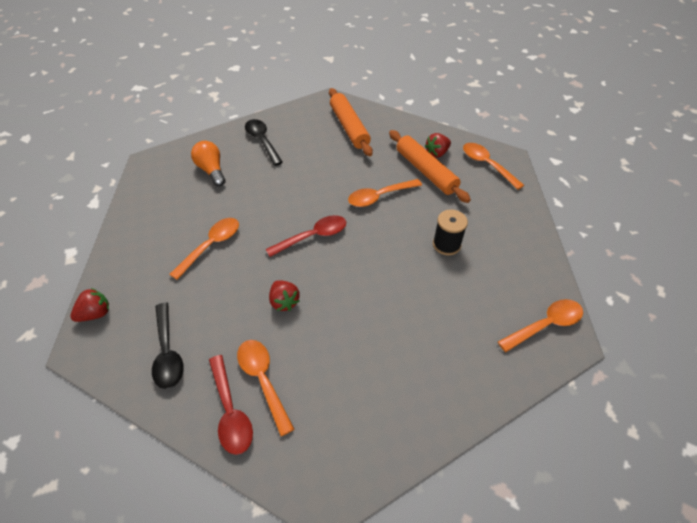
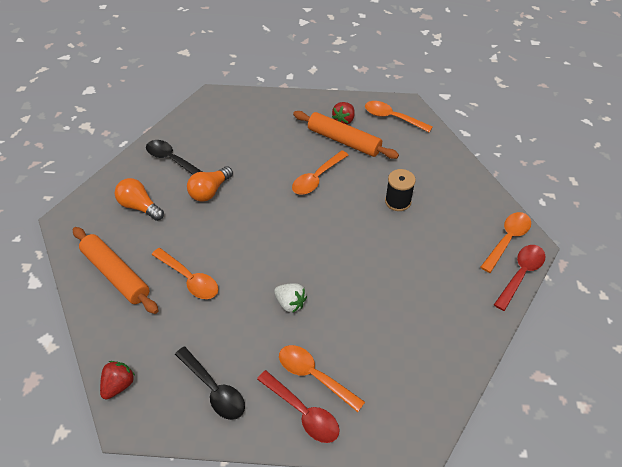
camera: 25 degrees left, 0 degrees up
(211, 245) = (189, 279): orange spoon -> orange spoon turned 120 degrees clockwise
(277, 177) = (210, 191): none -> orange light bulb
(284, 302) = (290, 303): red strawberry -> white strawberry
(313, 236) = (280, 236): red spoon -> red spoon (521, 274)
(349, 127) = (249, 119): orange rolling pin -> orange rolling pin (116, 274)

